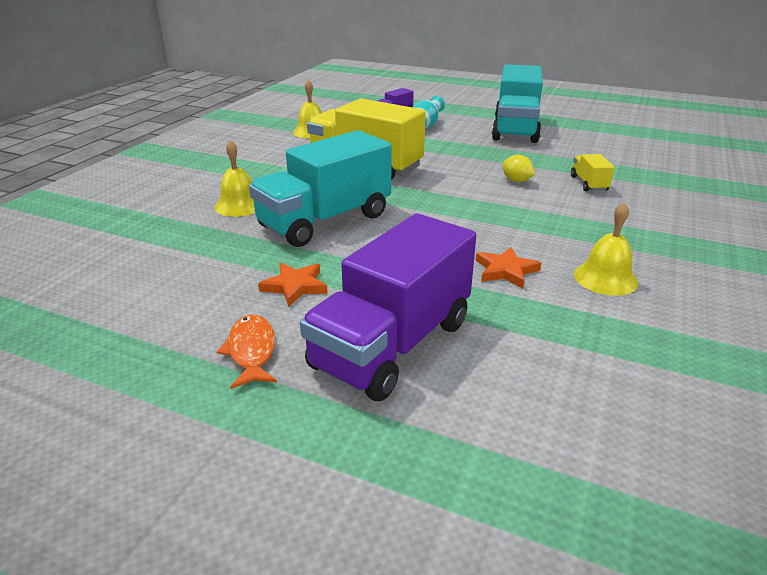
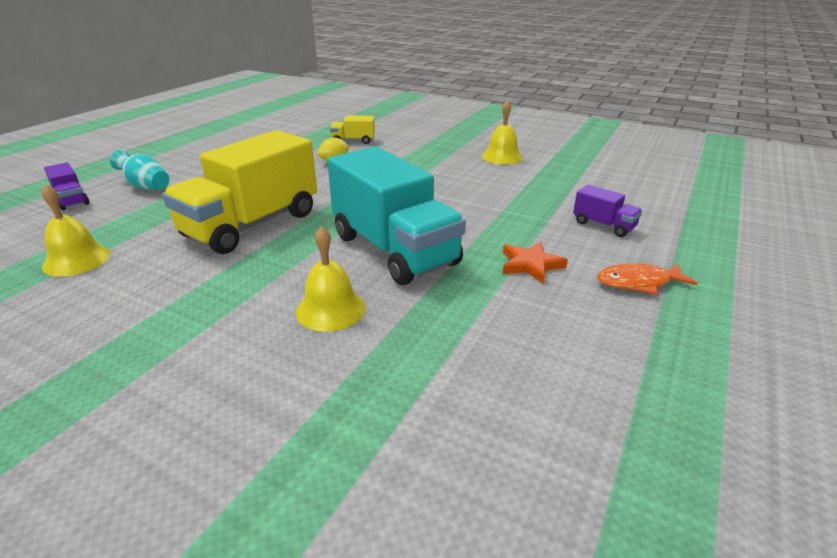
camera: 85 degrees left, 0 degrees up
(392, 344) = (603, 225): purple truck -> purple truck, size x0.44
(506, 270) = (494, 182): orange star -> none
(515, 129) = (205, 148): turquoise truck -> none

